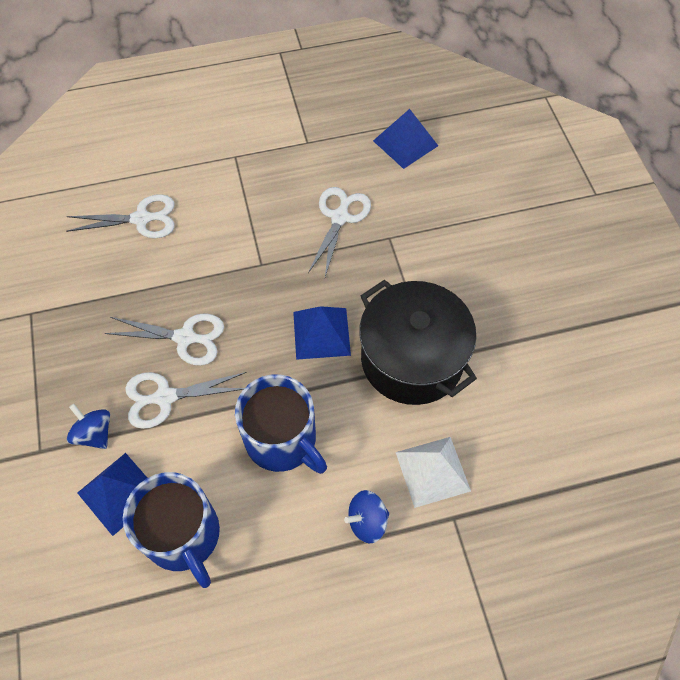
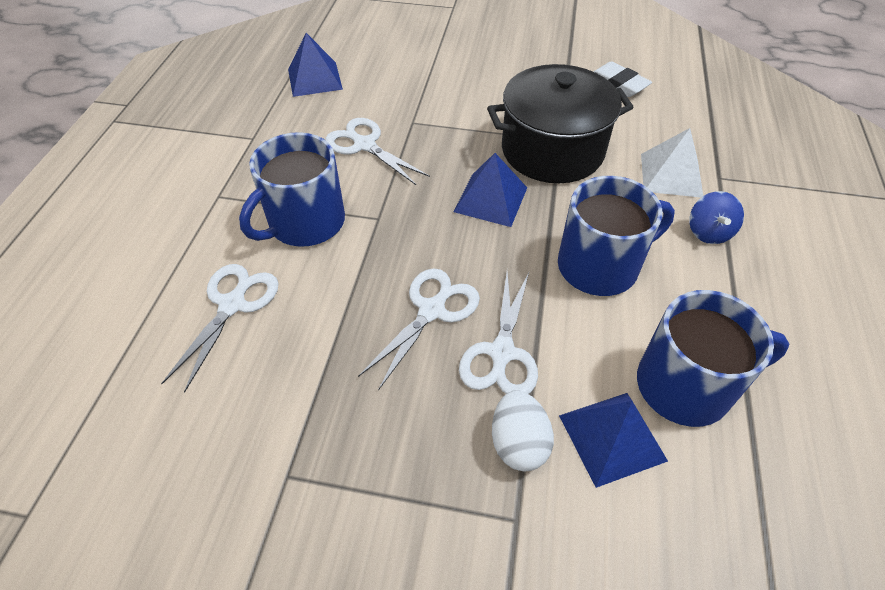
camera: 65 degrees left, 10 degrees down
(94, 433) = (518, 443): blue spinning top -> white egg
(234, 221) = (305, 223): none -> blue mug
(556, 386) = (618, 84): none -> white eraser

